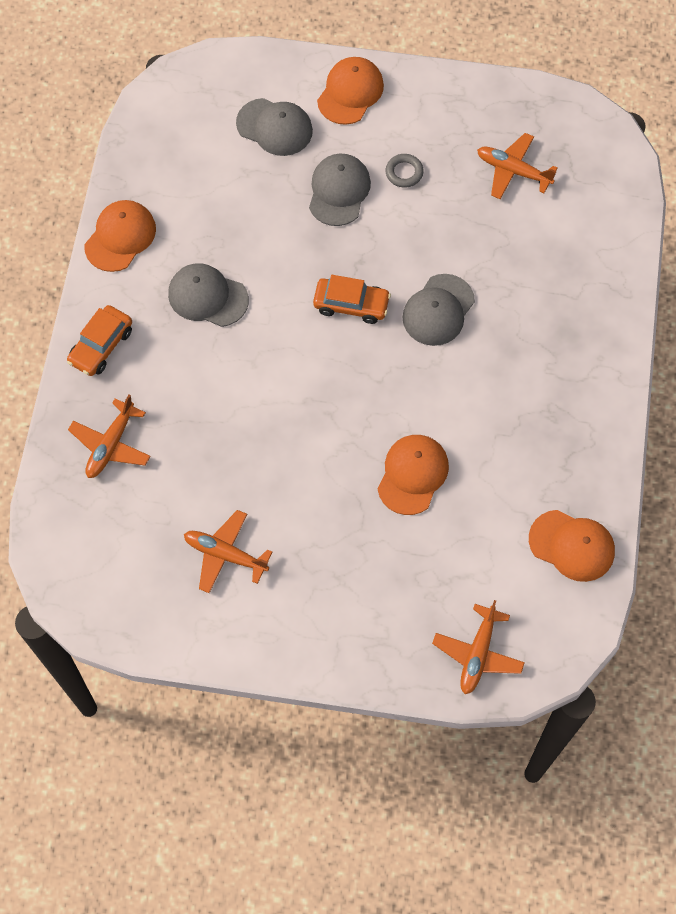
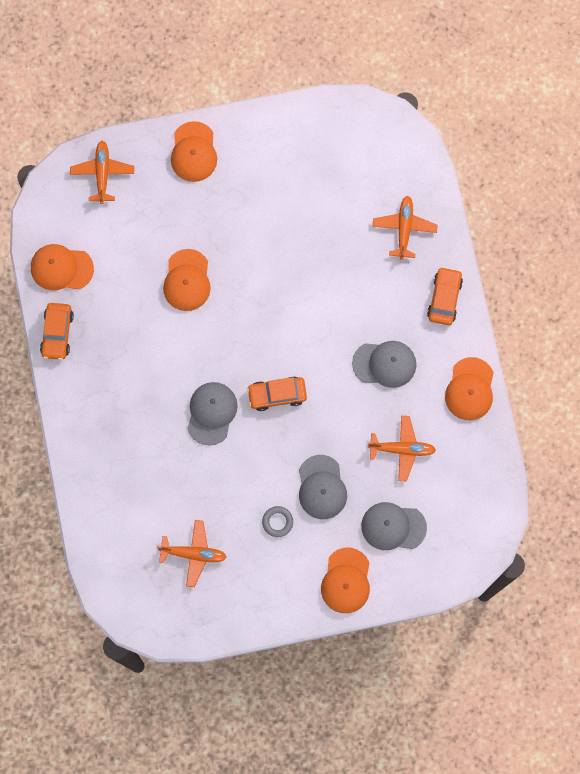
camera: 160 degrees right, 10 degrees up
(225, 554) = (293, 180): orange plane -> orange plane (402, 449)
(343, 640) = (194, 152): none -> orange cap
(601, 465) = (57, 333): none -> orange car

